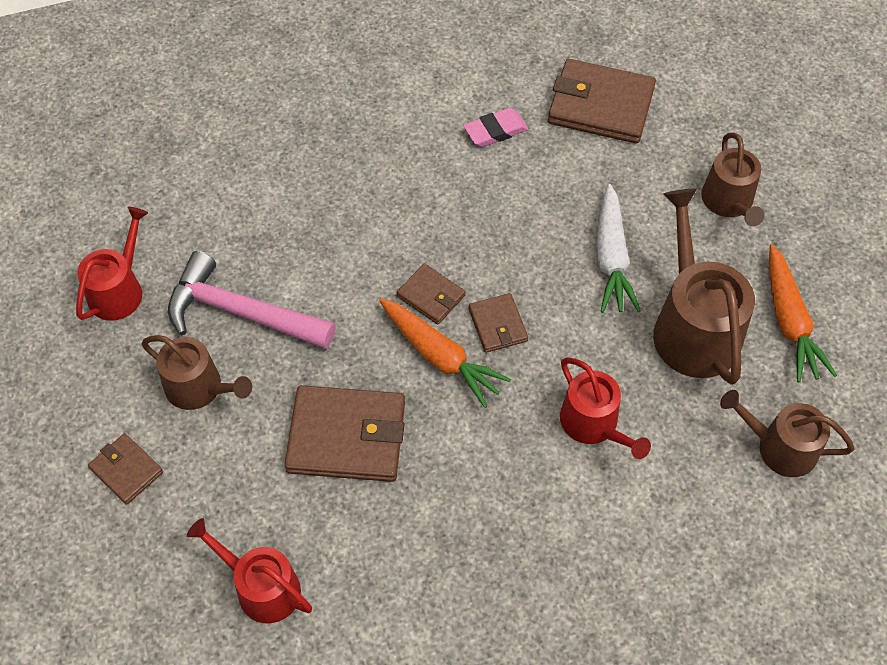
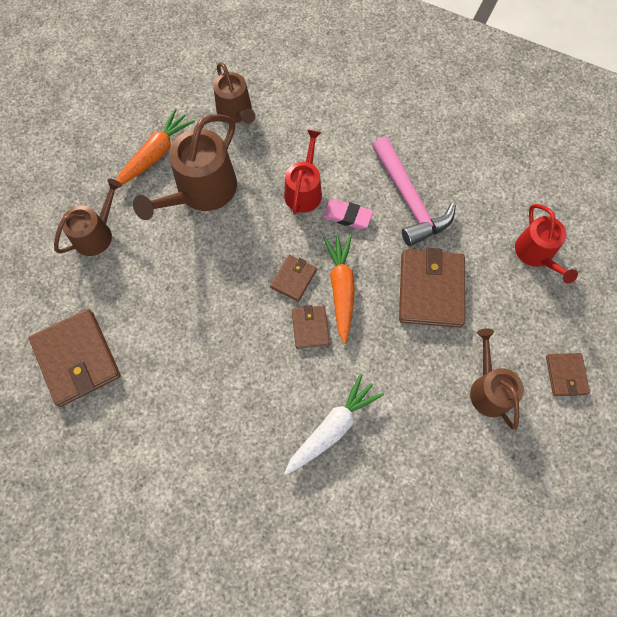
camera: 135 degrees left, 10 degrees up
(119, 290) = (490, 506): red watering can -> none
(241, 313) = (426, 417): pink hammer -> pink hammer (409, 199)
(346, 436) = (430, 290): brown wallet -> brown wallet turned 45 degrees clockwise
(495, 131) = (155, 402): pink eraser -> pink eraser (347, 216)
(611, 258) = (193, 260): white carrot -> white carrot (332, 427)

